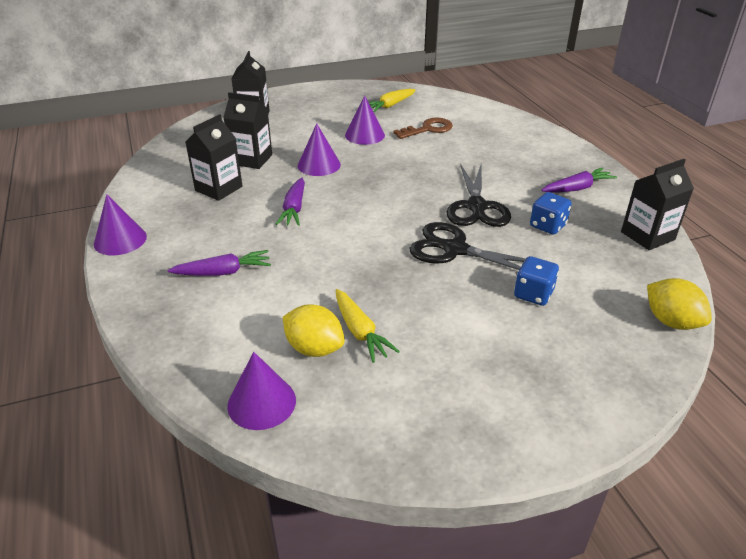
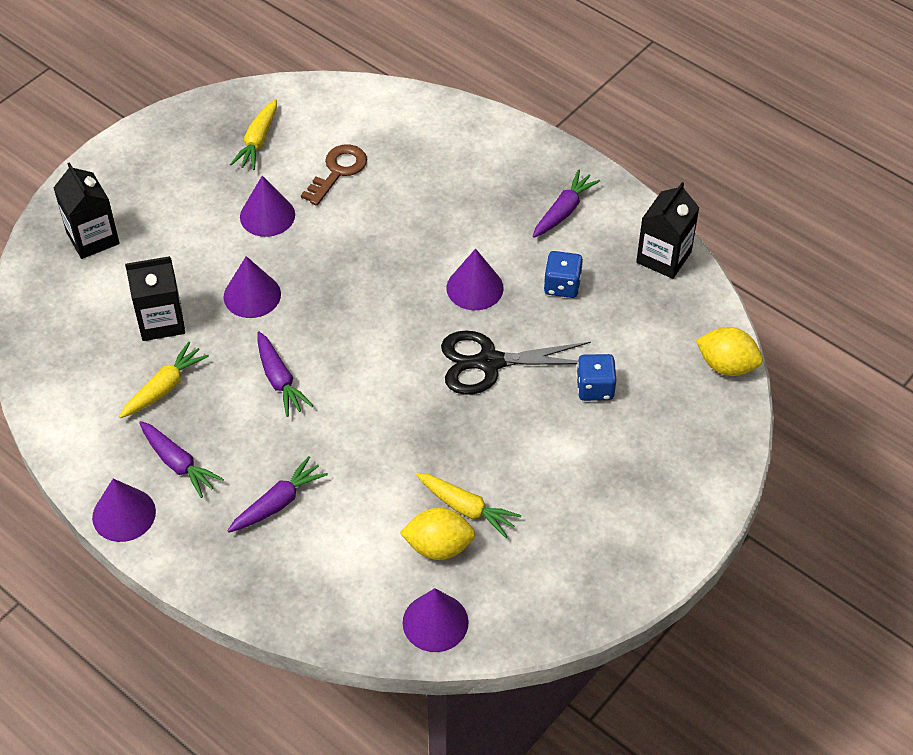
camera: 30 degrees left, 15 degrees up
(183, 227) = (178, 463): none -> purple carrot
(218, 188) = (164, 387): black carton -> yellow carrot
(476, 206) = (475, 288): black scissors -> purple cone

